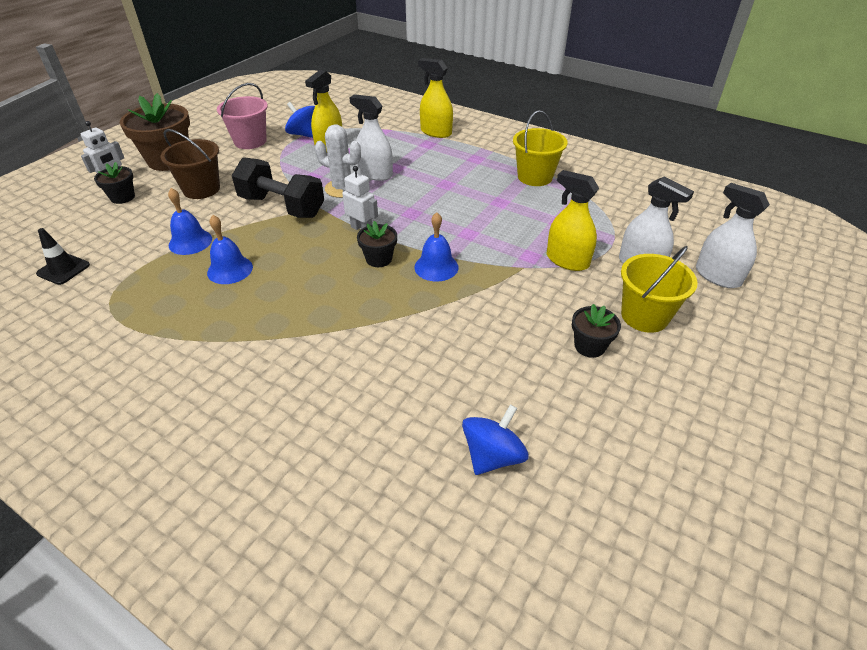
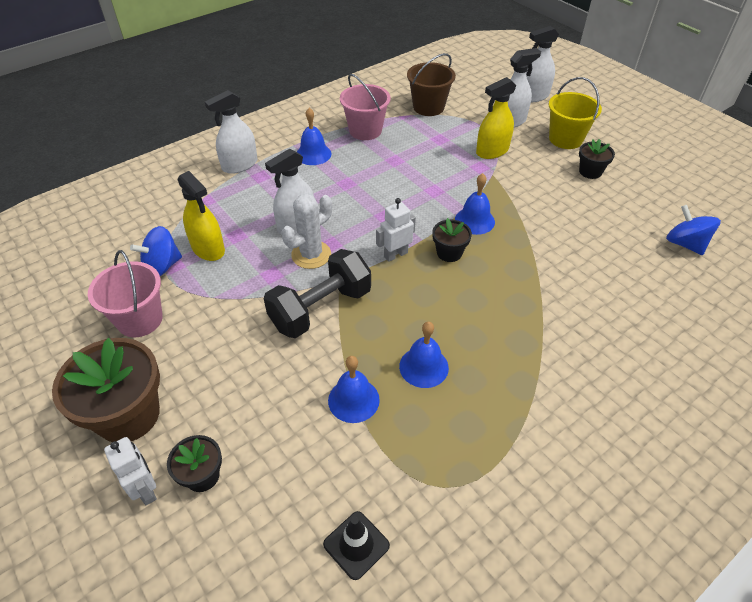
camera: 70 degrees left, 5 degrees up
(201, 189) = (235, 381): brown bucket -> brown bucket (428, 107)
(436, 132) = (240, 165): yellow spray bottle -> white spray bottle
(476, 159) = (313, 154): none -> blue bell
(535, 177) = (365, 130): yellow bucket -> pink bucket

